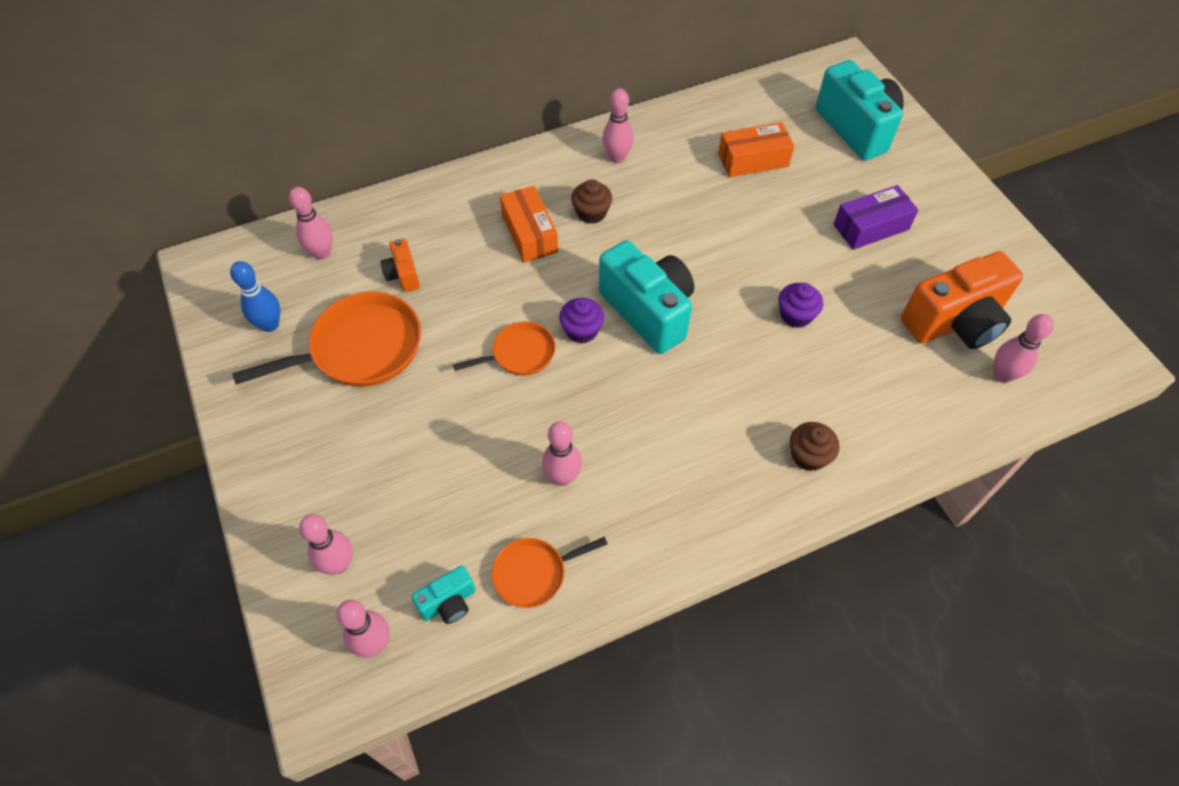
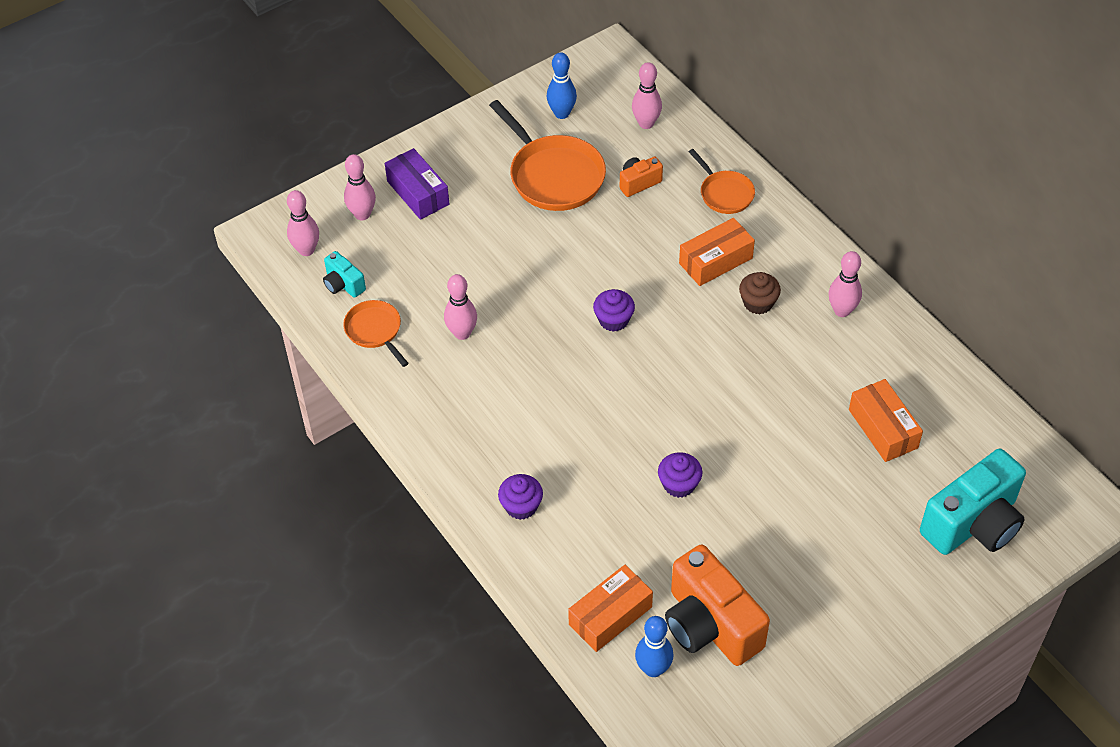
camera: 80 degrees right, 5 degrees down
(519, 354) = (576, 281): orange pan -> orange pan (724, 193)
(648, 311) = (650, 366): turquoise camera -> none
(808, 455) = (521, 506): brown cupcake -> purple cupcake
(871, 227) = (820, 544): purple box -> purple box (418, 193)
(944, 399) = (610, 615): none -> orange box
(1002, 375) = (653, 669): pink bowling pin -> blue bowling pin

